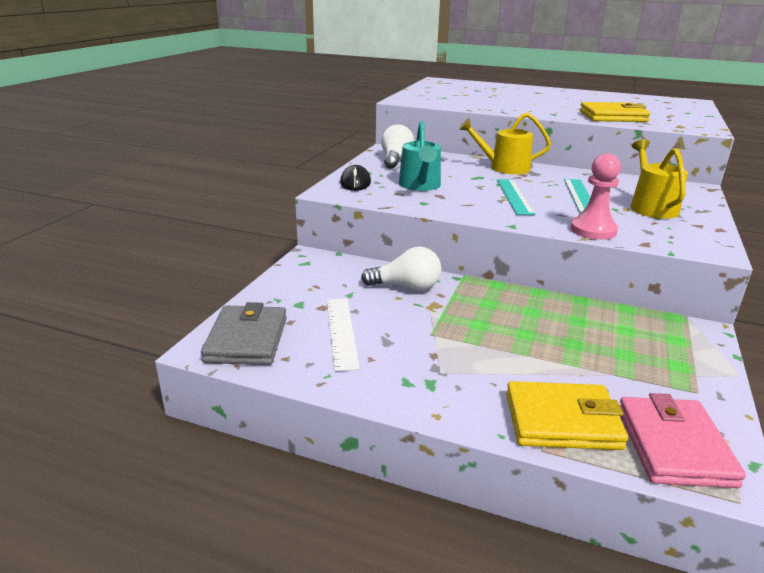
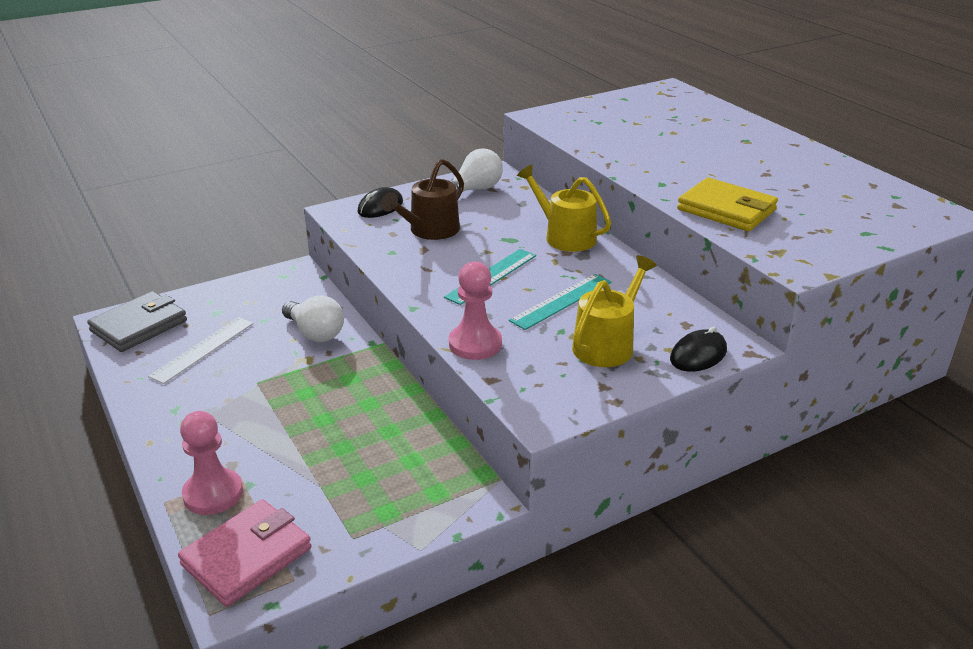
camera: 40 degrees right, 5 degrees up
(420, 185) = (430, 231): turquoise watering can -> brown watering can
(562, 421) = (213, 494): yellow wallet -> pink pawn
(696, 197) = (698, 355): none -> black mouse

